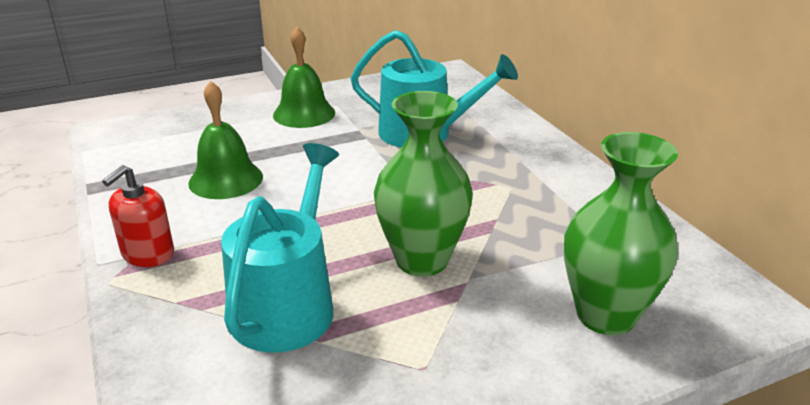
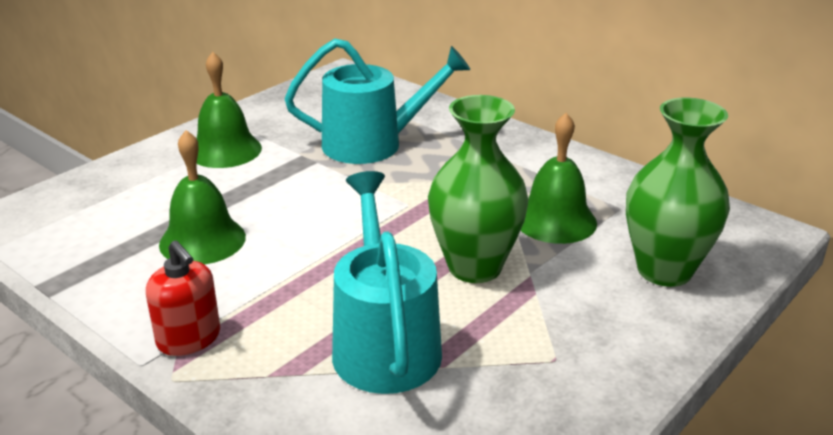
camera: 25 degrees left, 0 degrees up
(148, 254) = (189, 338): red soap dispenser -> red soap dispenser turned 45 degrees counterclockwise
(533, 237) = (555, 220): none -> green bell

